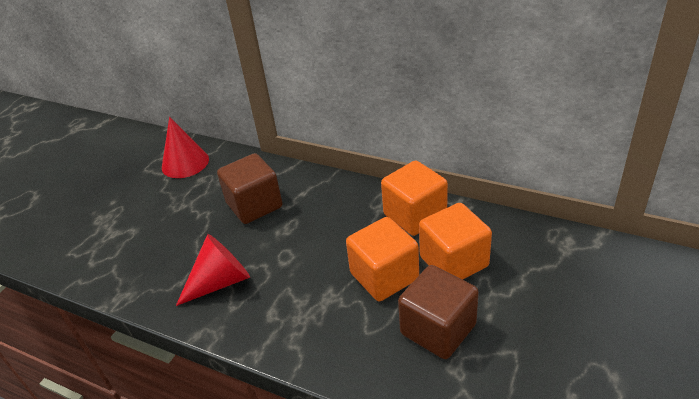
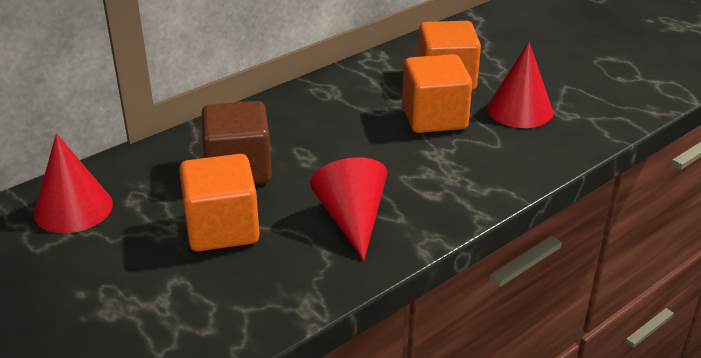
camera: 70 degrees left, 5 degrees down
(415, 215) = (365, 80): orange cube -> orange cube (222, 229)
(438, 329) = (520, 110): brown cube -> red cone

